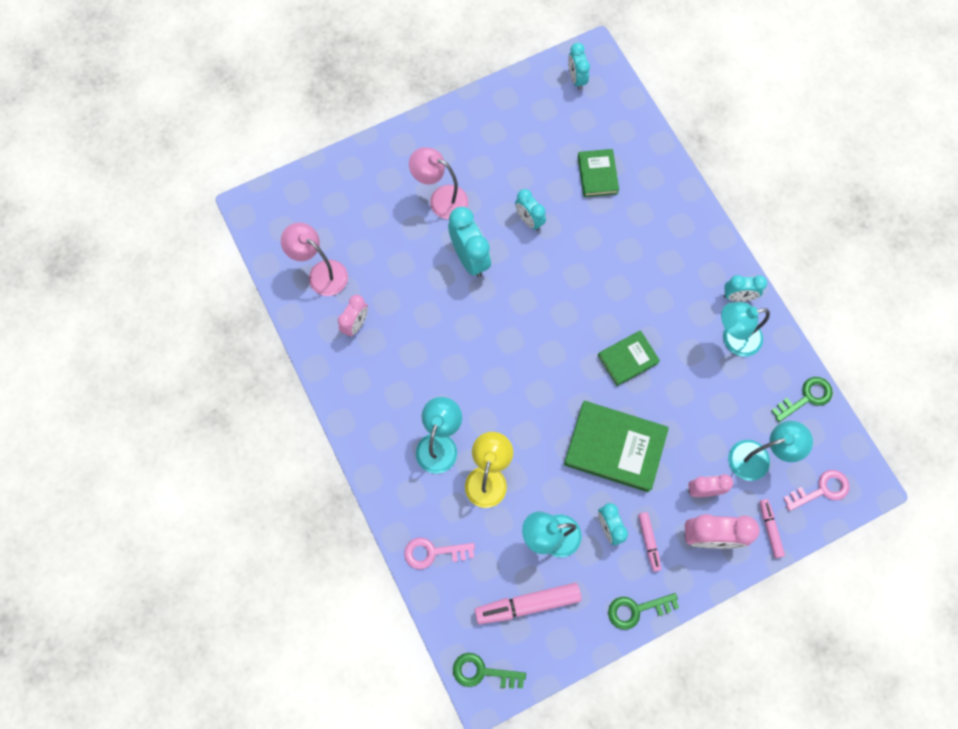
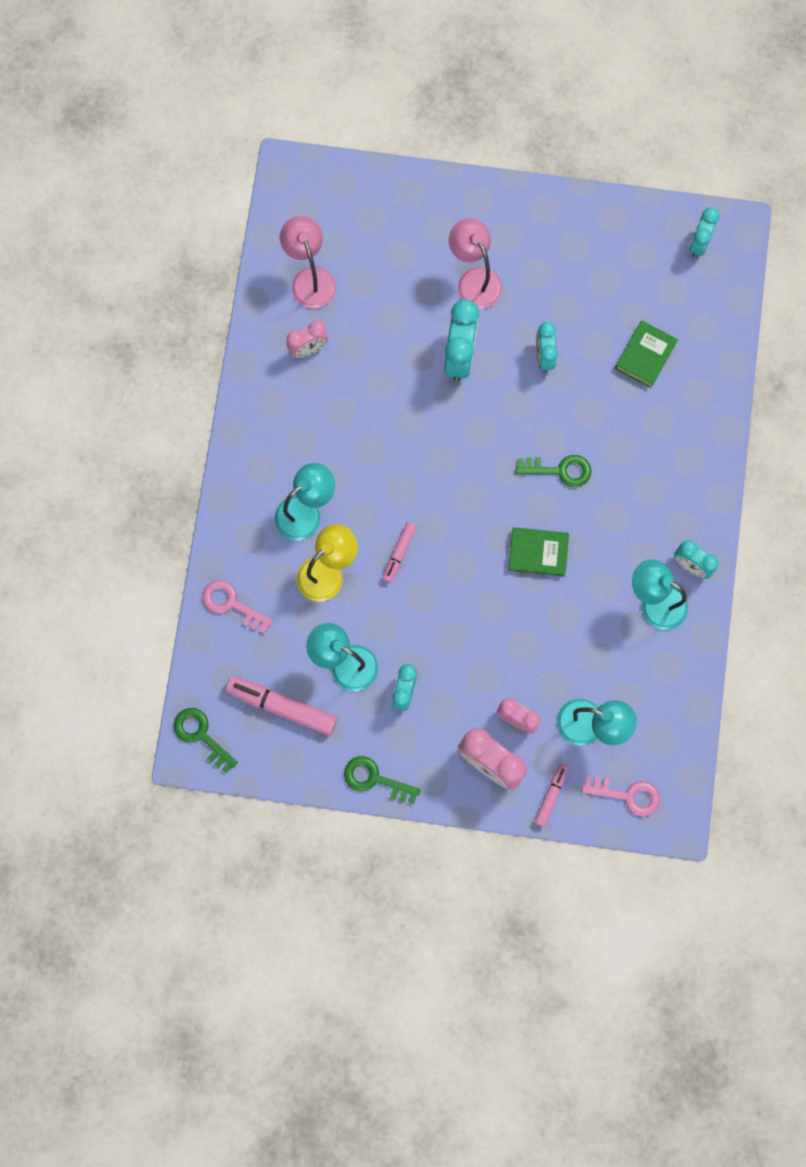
camera: 35 degrees right, 5 degrees up
(615, 447) = (463, 625): green book -> none
(648, 542) = (430, 729): pink marker -> pink marker (399, 553)
(806, 397) = (681, 704): green key -> green key (560, 470)

